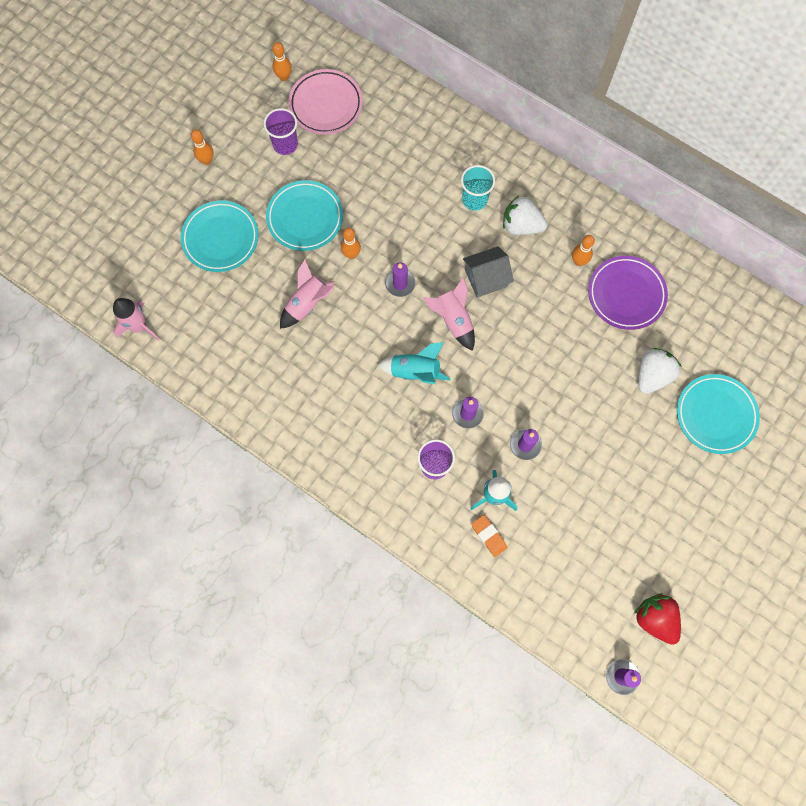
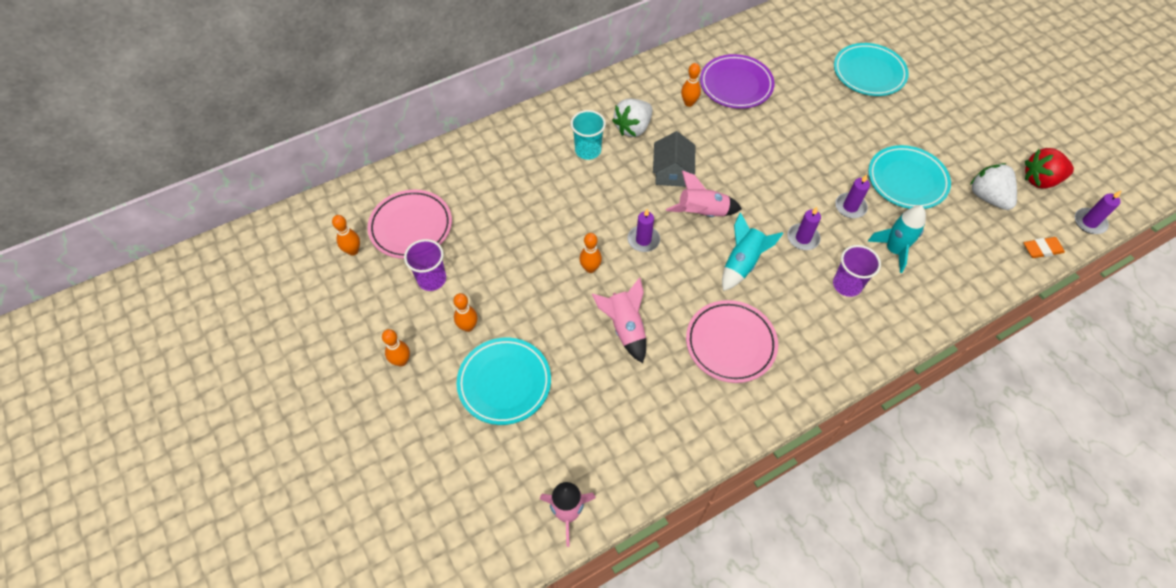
camera: 65 degrees left, 15 degrees down
(256, 190) = (468, 326): none -> orange bowling pin
(305, 218) = (527, 293): turquoise plate -> turquoise plate (907, 180)
(330, 389) = (730, 343): none -> pink plate
(488, 536) = (932, 269): orange eraser -> orange eraser (1042, 249)
(652, 375) = (817, 97): white strawberry -> white strawberry (987, 197)

